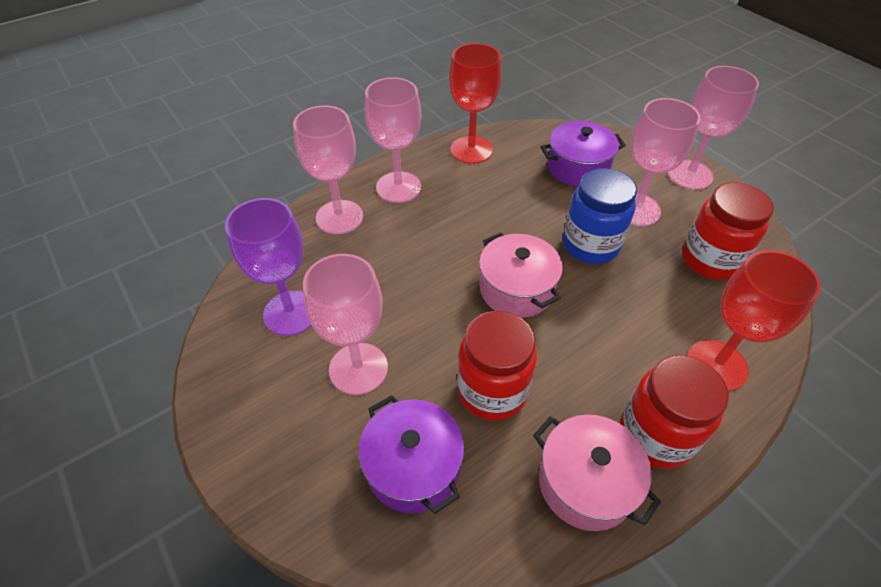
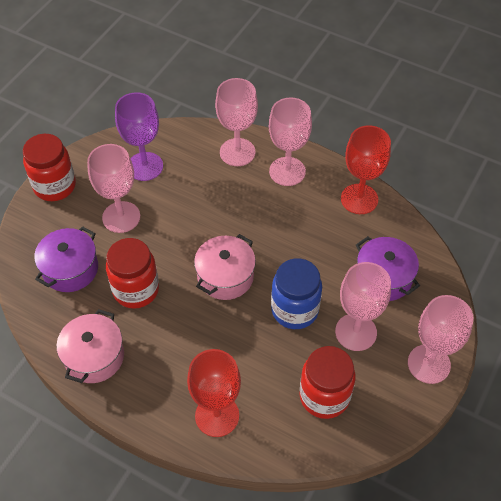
camera: 65 degrees right, 5 degrees up
(655, 435) = (142, 387): red jar -> red jar (55, 186)

